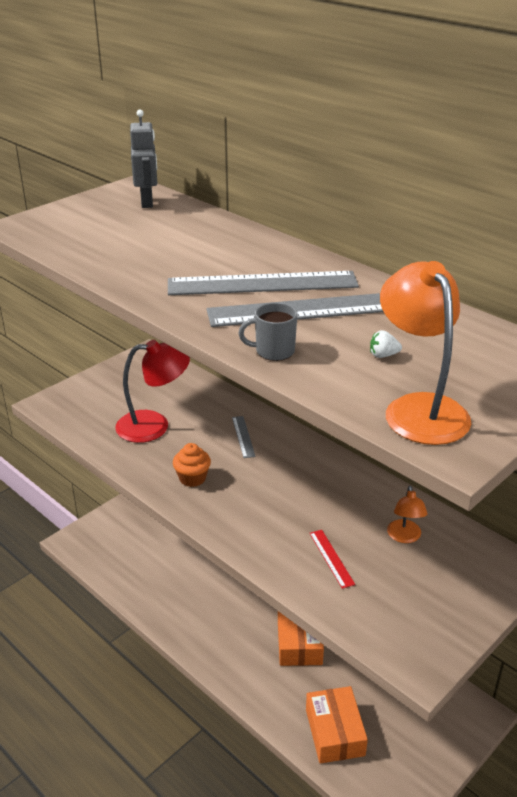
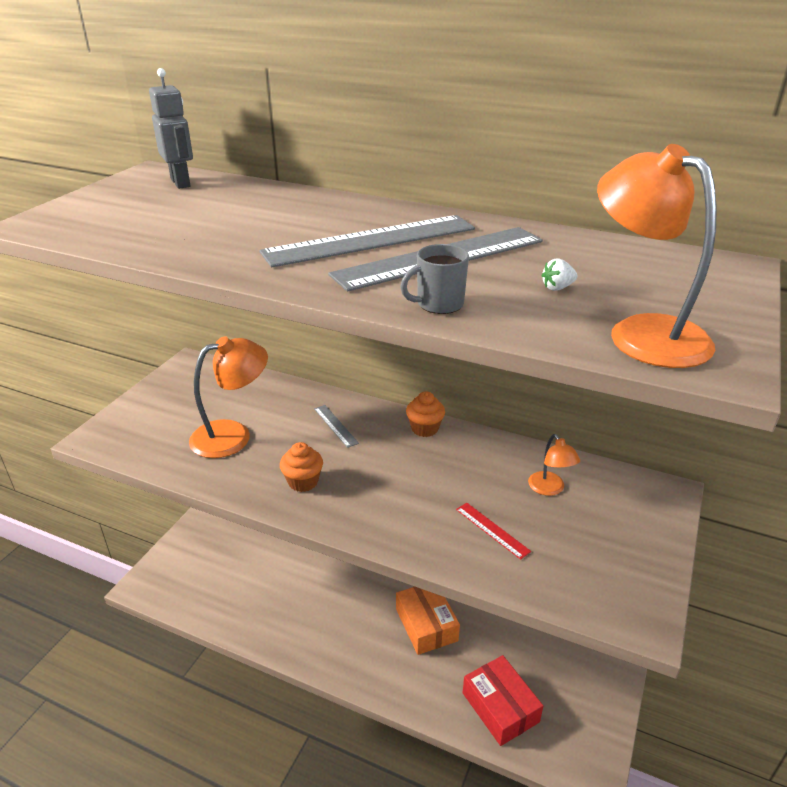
camera: 20 degrees left, 0 degrees up
(154, 426) = (233, 435): red lamp -> orange lamp
(320, 457) = (425, 428): none -> orange cupcake
(335, 732) = (500, 707): orange box -> red box

